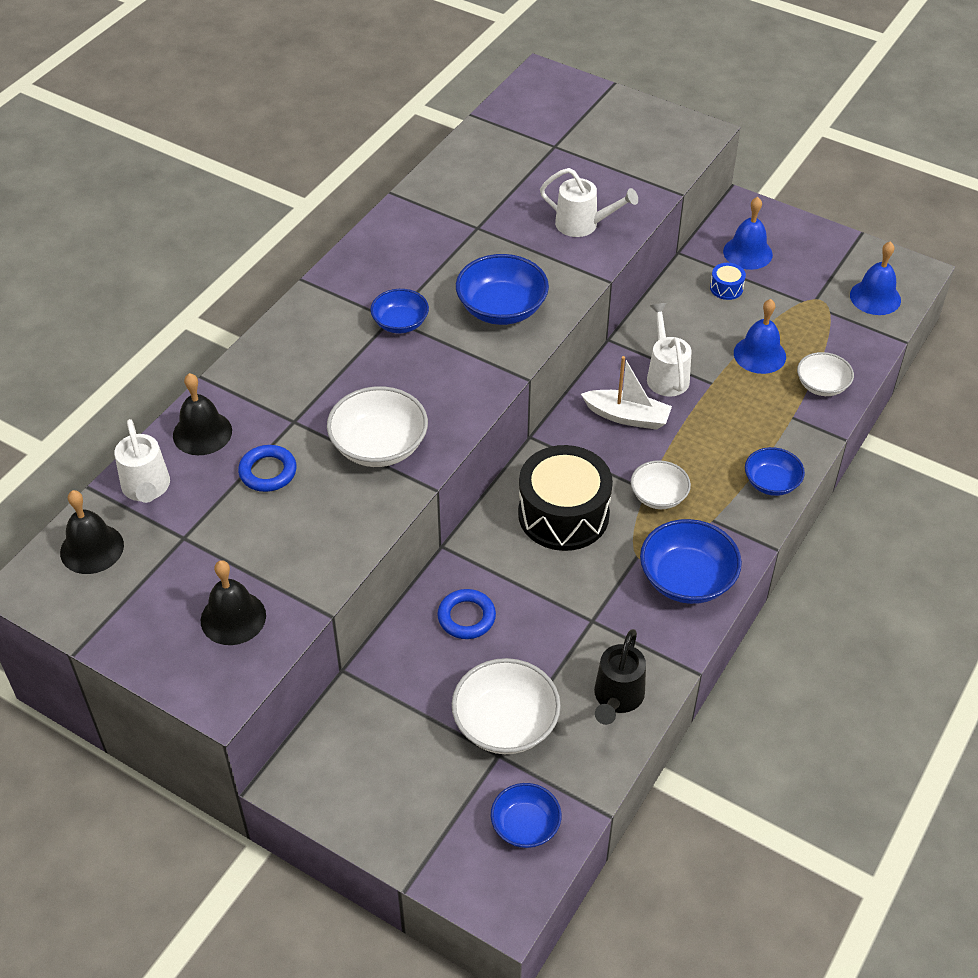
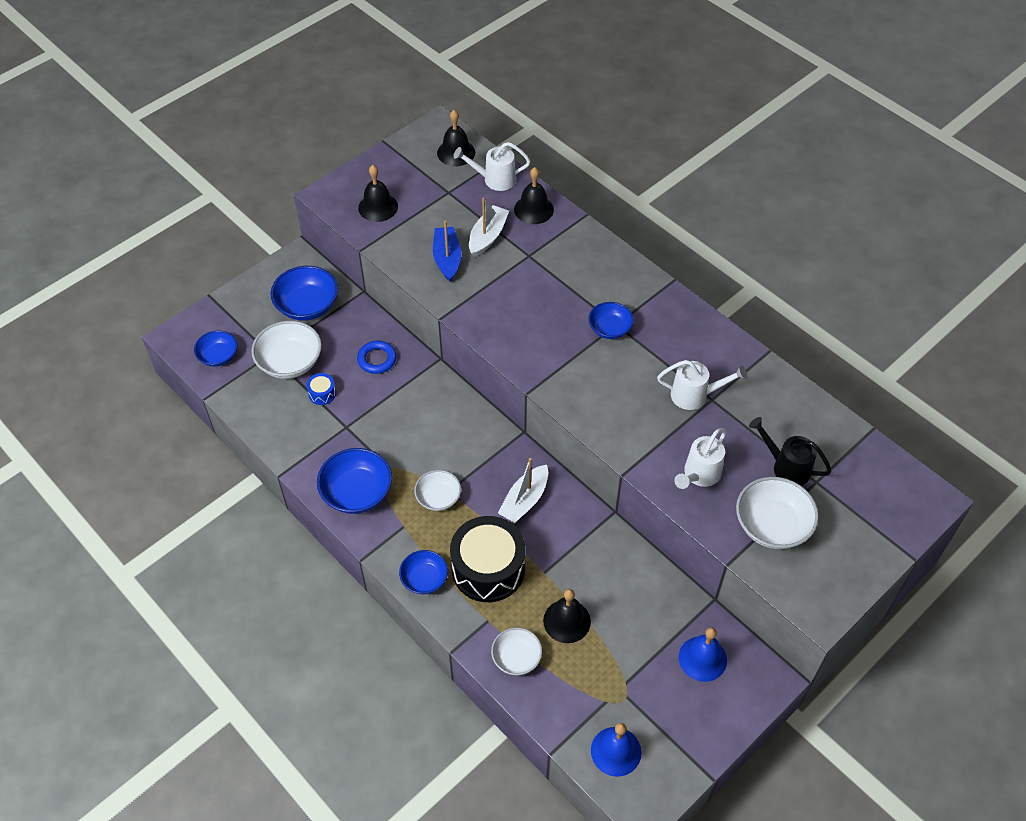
camera: 105 degrees right, 5 degrees up
(268, 472) = (487, 236): blue ring -> white boat
(322, 507) = (447, 259): none -> blue boat
(379, 446) = (490, 296): white bowl -> white bowl (772, 525)
(501, 308) = (608, 394): blue bowl -> blue bowl (307, 306)
(563, 514) = (442, 433): black drum -> black drum (488, 569)
(617, 698) = (281, 424): black watering can -> black watering can (786, 467)
(666, 375) = (562, 541): white watering can -> white watering can (695, 395)
(726, 288) = (657, 623): blue drum -> blue drum (322, 393)
(759, 354) = (567, 621): blue bell -> black bell

